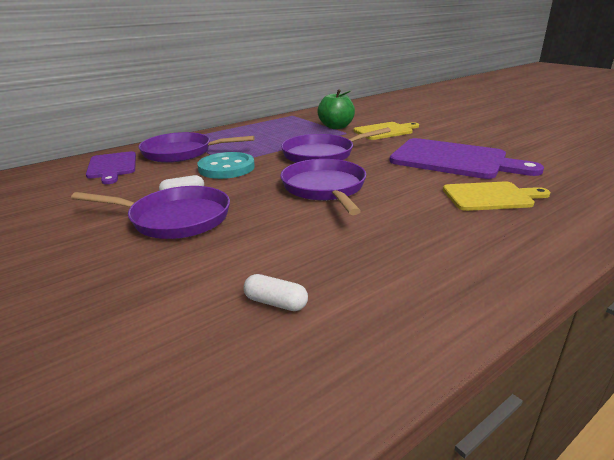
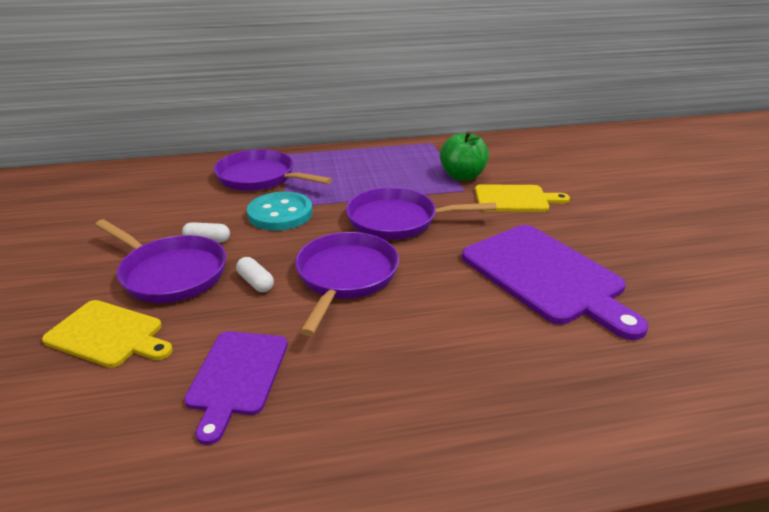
camera: 25 degrees right, 5 degrees up
(112, 167) = (183, 181): purple cutting board -> purple cutting board (237, 376)
(276, 303) = (150, 415): white capsule -> white capsule (256, 282)
(491, 197) = (520, 355): yellow cutting board -> yellow cutting board (108, 335)

